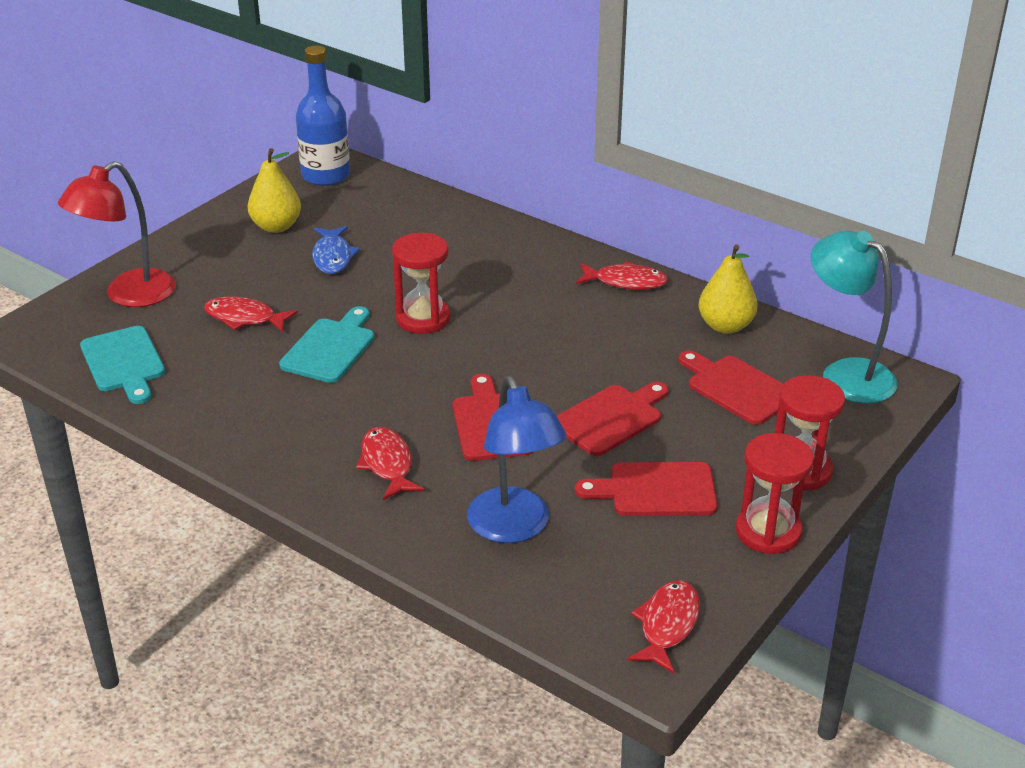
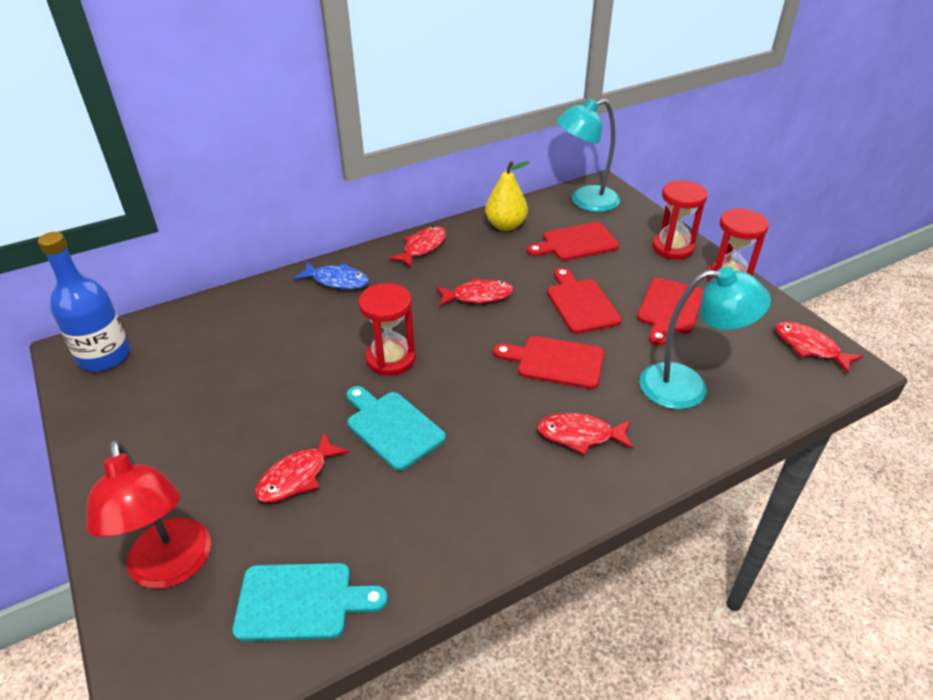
camera: 65 degrees left, 5 degrees up
(276, 226) = (158, 413): yellow pear -> none
(332, 257) = (248, 388): blue fish -> blue fish (337, 281)
(514, 528) = (687, 387): blue lamp -> turquoise lamp
(566, 343) = (478, 296): none -> red fish

